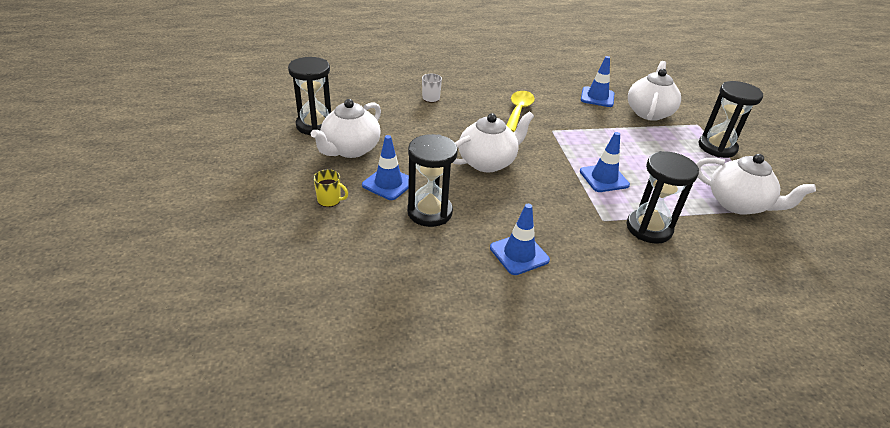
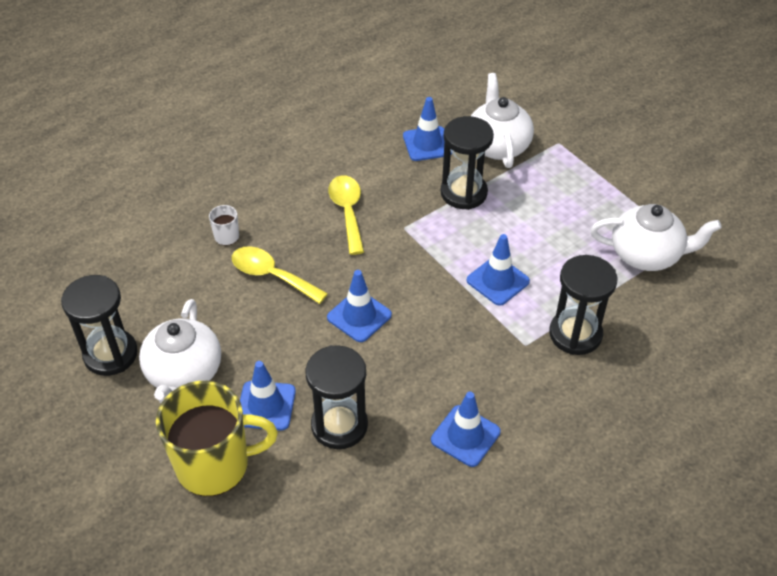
camera: 25 degrees left, 10 degrees up
(329, 200) = (215, 465): yellow mug -> yellow mug, size x2.42
(444, 124) = (271, 275): none -> yellow spoon
(488, 162) = (359, 316): white teapot -> blue traffic cone
(717, 147) = (593, 174): black hourglass -> black hourglass (463, 193)

